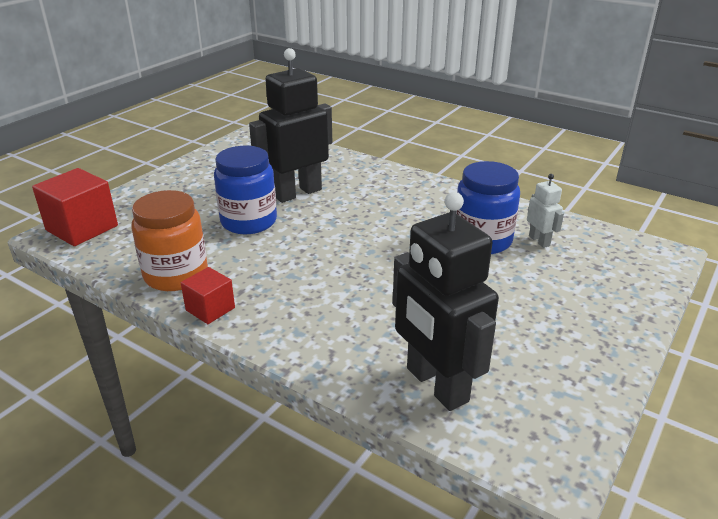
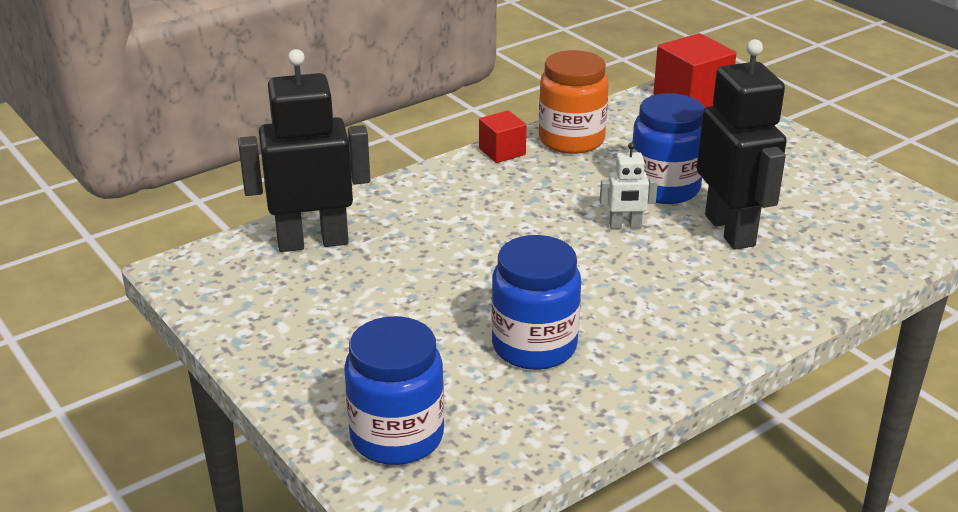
camera: 110 degrees right, 0 degrees up
(539, 241) = (506, 397): white robot -> white robot (625, 226)
(615, 270) = (397, 436): none -> blue jar

